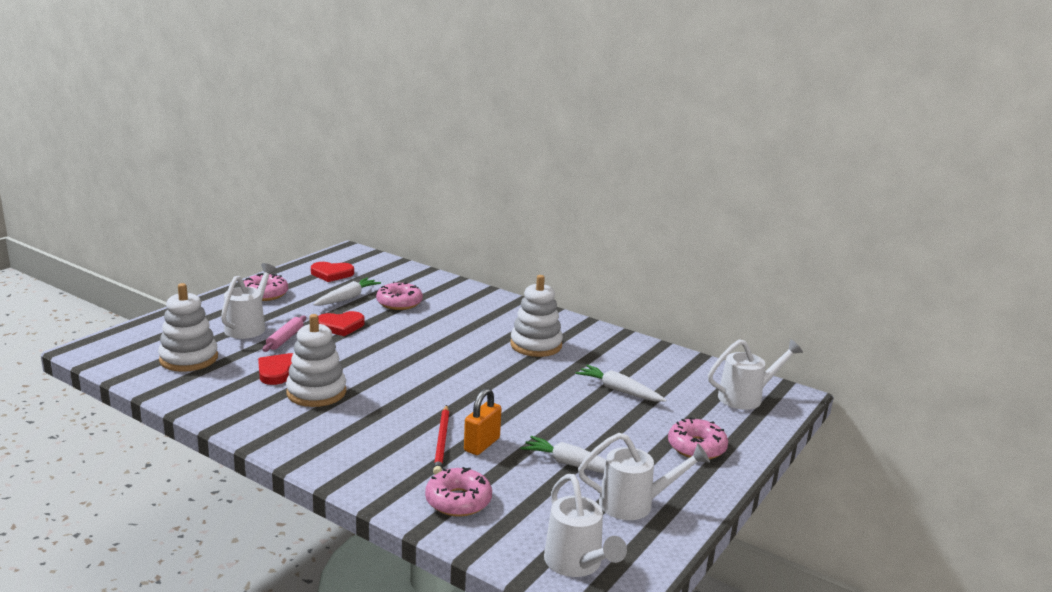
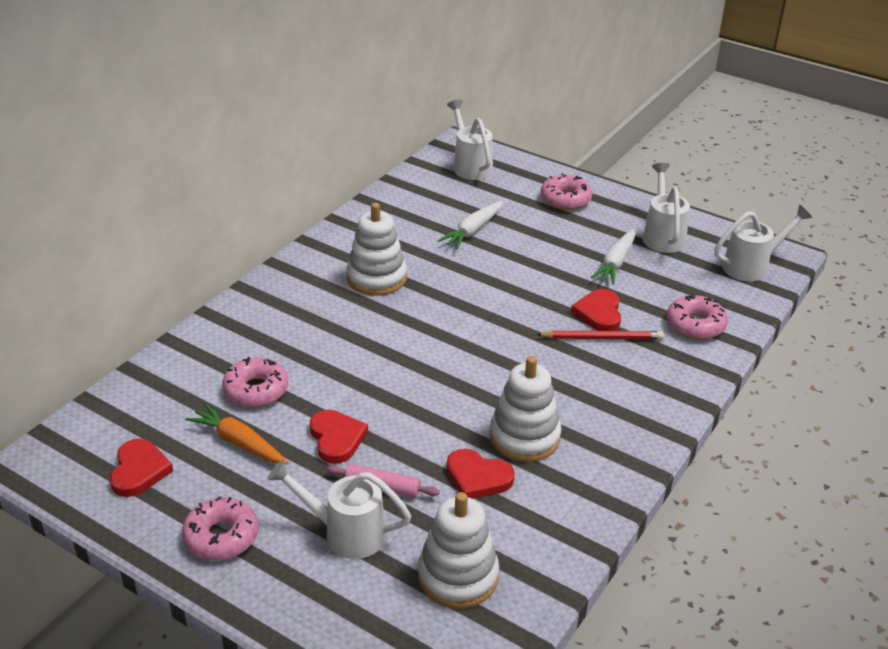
camera: 90 degrees left, 15 degrees up
(347, 298) = (239, 442): white carrot -> orange carrot
(482, 445) = (599, 313): orange padlock -> red heart

